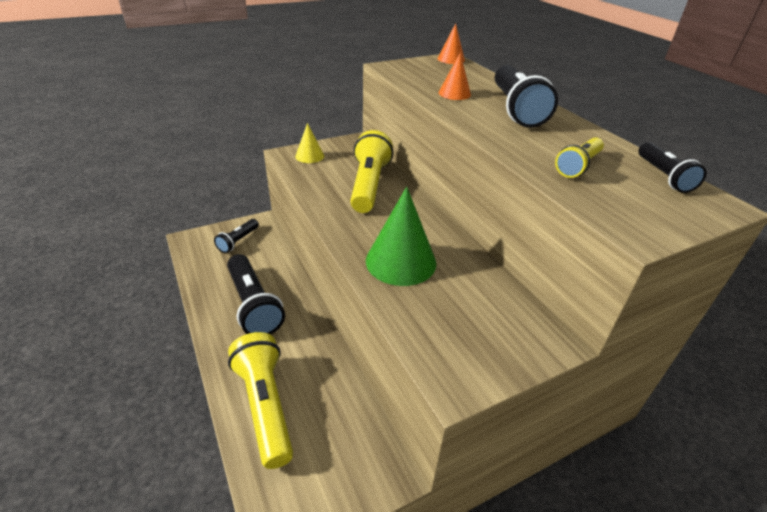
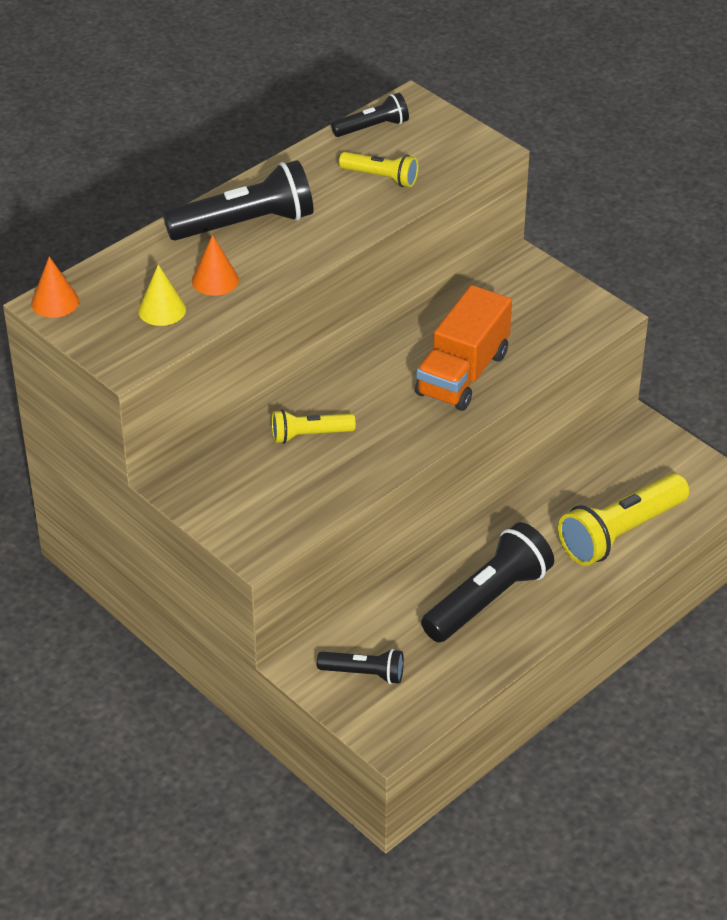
camera: 105 degrees left, 5 degrees up
(309, 156) = (251, 521): yellow cone -> yellow cone (162, 310)
(369, 185) = (309, 435): yellow flashlight -> yellow flashlight, size x0.55
(401, 261) = (462, 374): green cone -> orange truck

